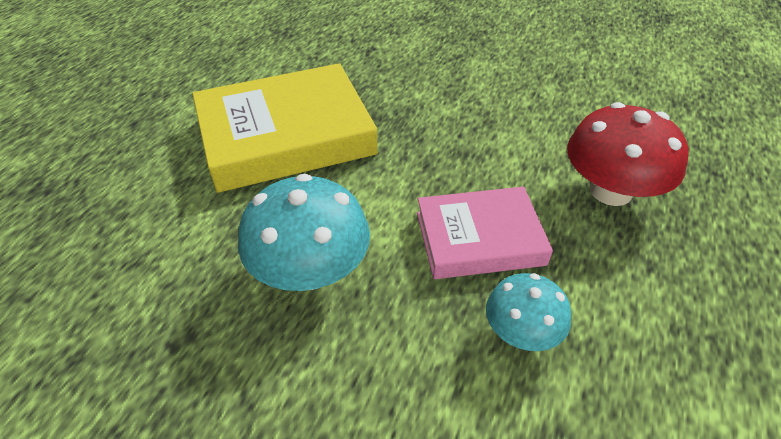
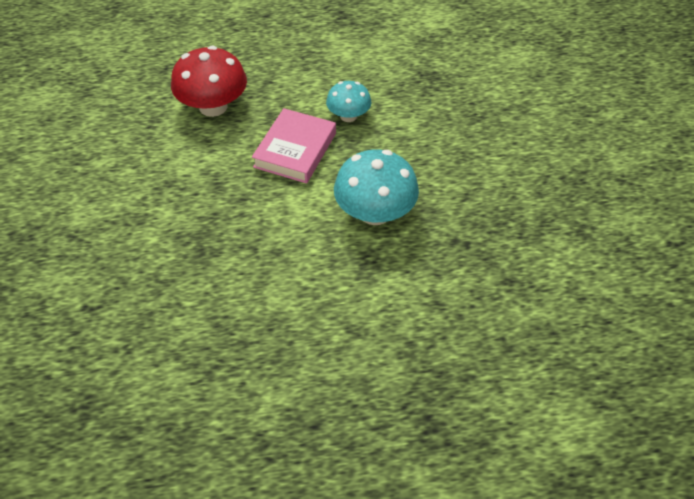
camera: 120 degrees left, 5 degrees up
(286, 136) = (261, 298): yellow book -> none
(479, 238) = (295, 150): pink book -> pink book turned 60 degrees clockwise

